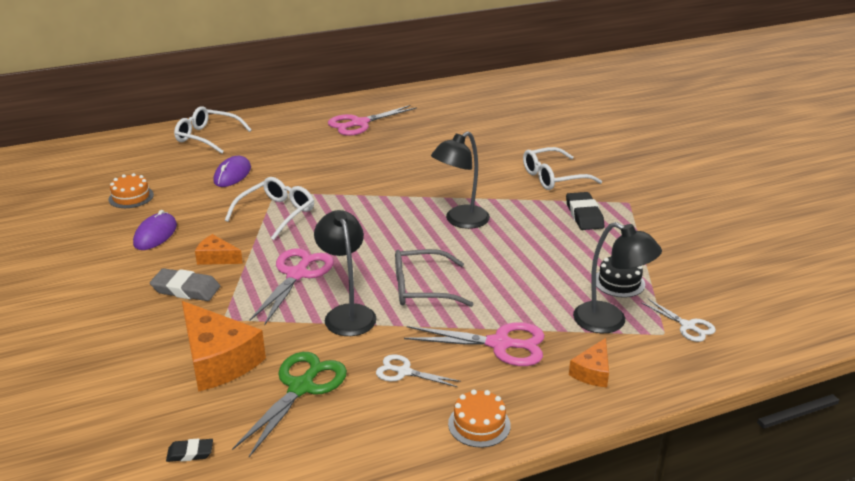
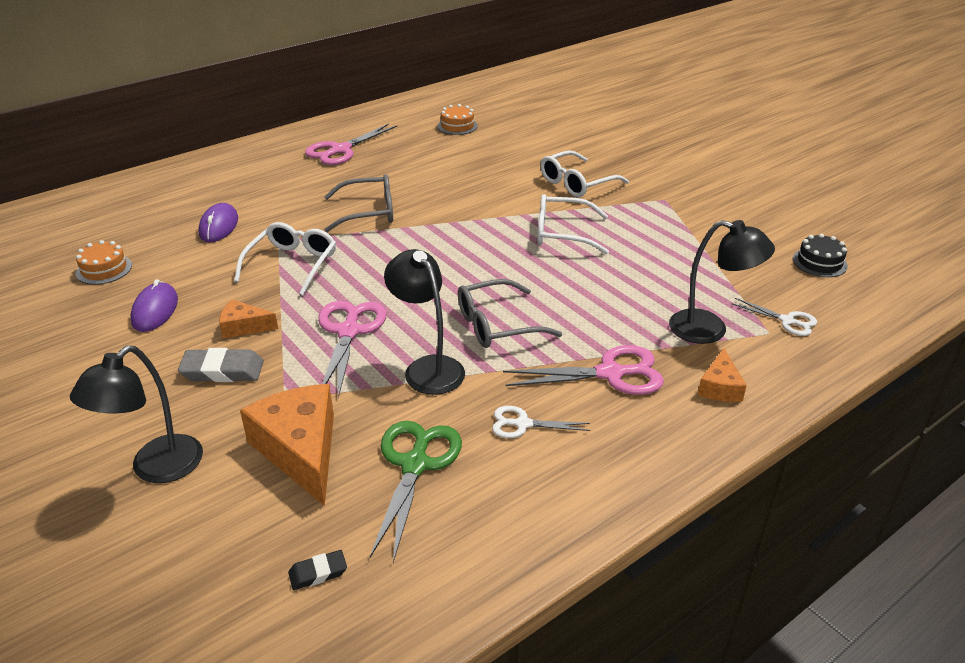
camera: 15 degrees left, 5 degrees up
(207, 137) = (169, 186): white glasses -> white glasses (563, 233)
(218, 360) = (300, 450): orange cheese -> orange cheese turned 150 degrees counterclockwise
(358, 179) = (368, 212): none -> grey glasses
(460, 221) = (502, 243): black lamp -> black lamp (156, 468)
(479, 424) = (633, 469): orange cake -> orange cake (457, 126)
(584, 215) = (627, 219): black eraser -> none
(619, 282) = (698, 285): black cake -> black cake (819, 262)

